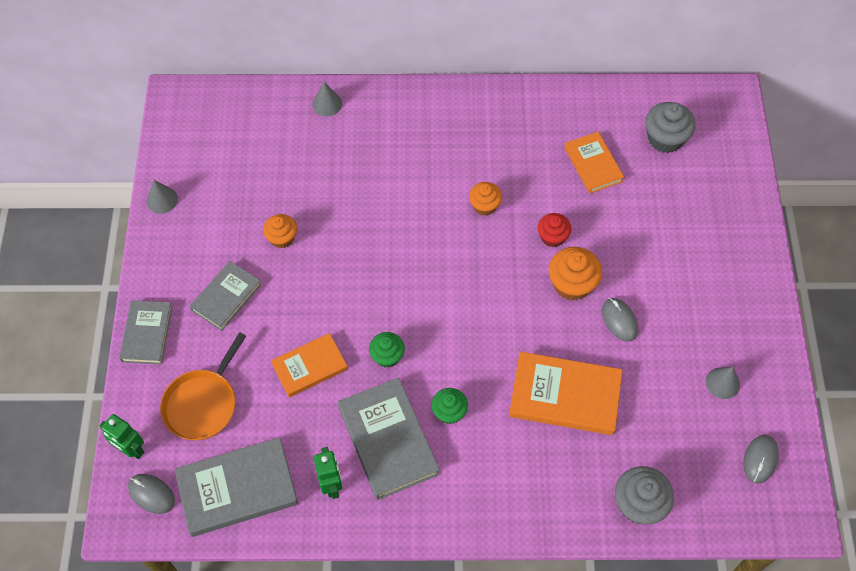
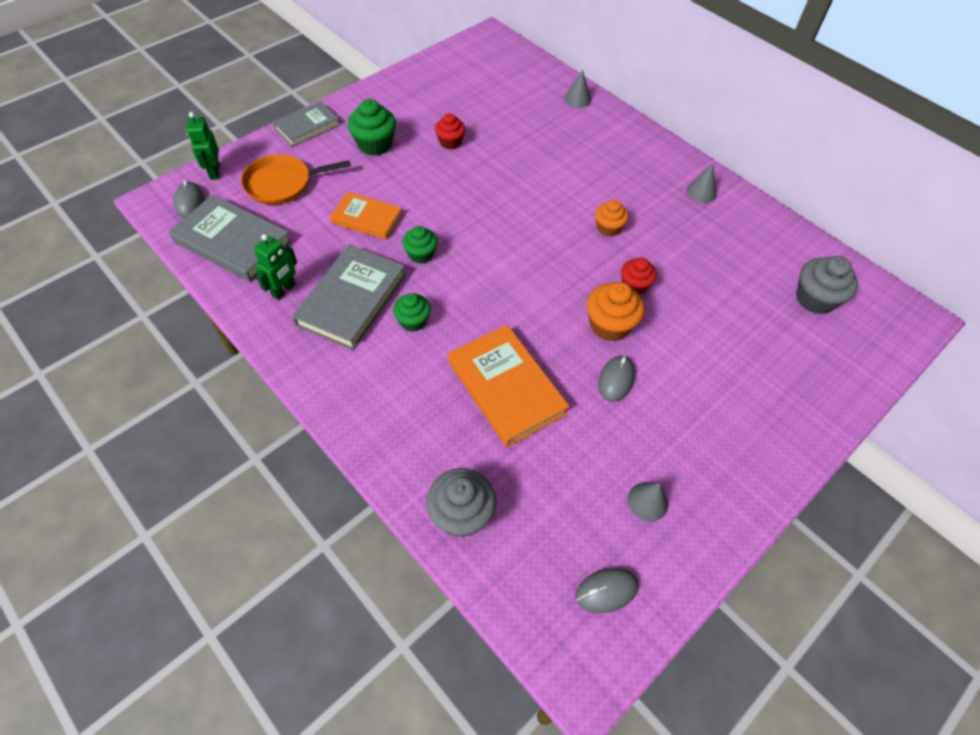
camera: 45 degrees right, 5 degrees down
(162, 200) = (411, 74): grey cone -> grey cone (701, 192)
(226, 297) = (374, 144): grey book -> green cupcake
(282, 238) = (450, 142): orange cupcake -> red cupcake
(593, 164) = (728, 268): orange book -> none

